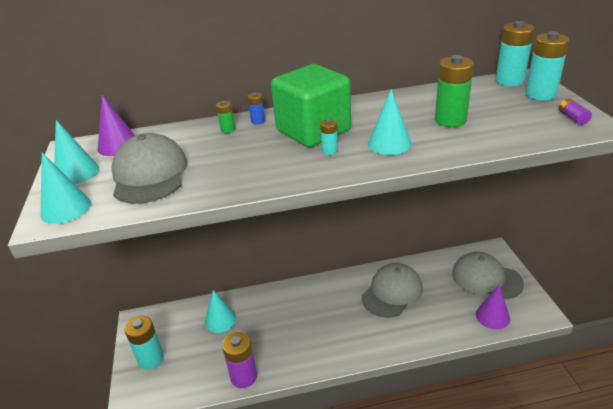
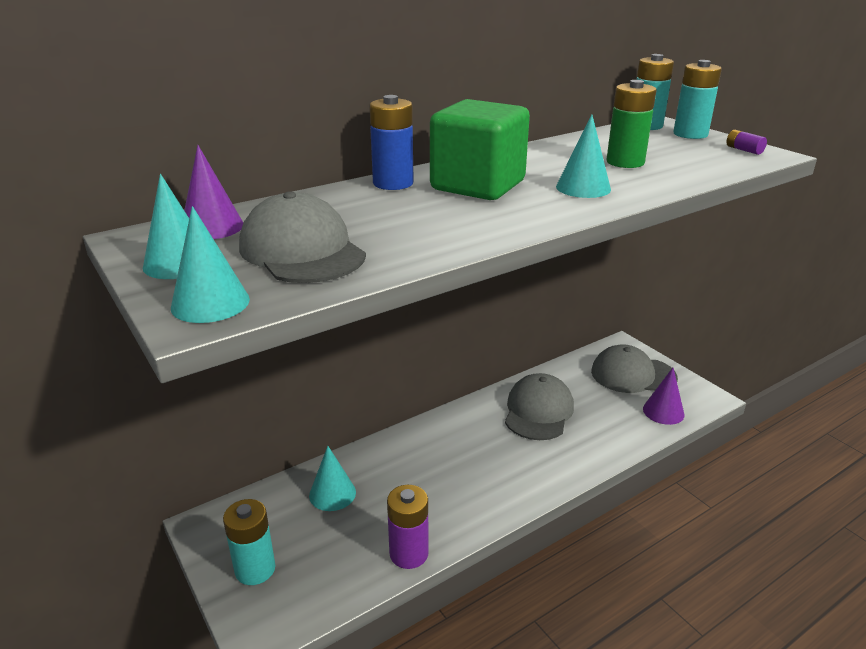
camera: 25 degrees left, 5 degrees down
(228, 130) = (361, 195): green battery -> none
(258, 121) = (393, 183): blue battery -> blue battery, size x2.07
(329, 151) = (521, 201): turquoise battery -> none

